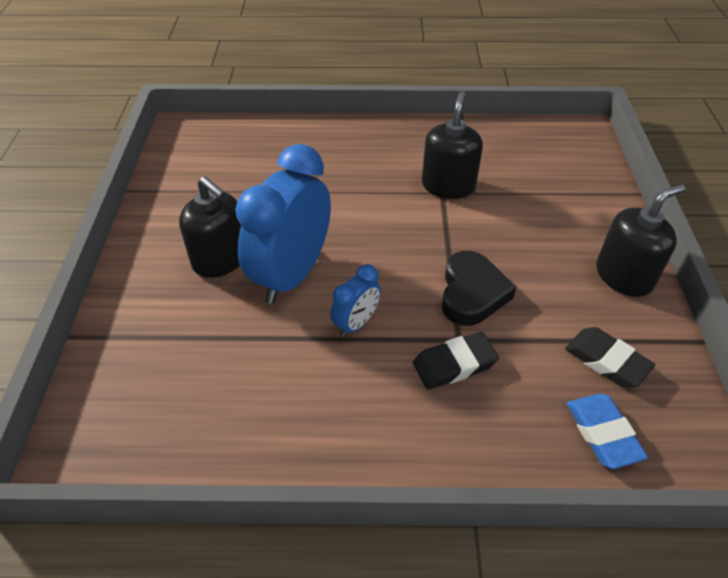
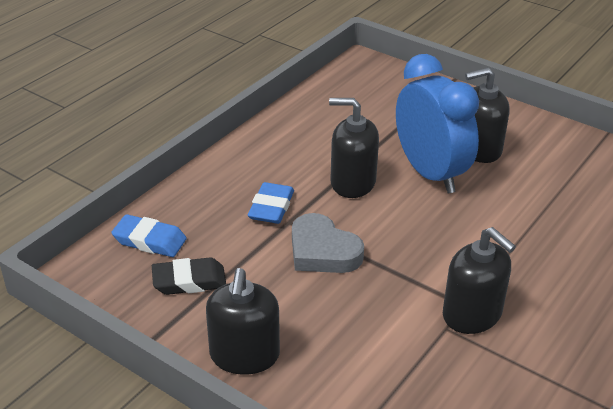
camera: 125 degrees right, 10 degrees down
(356, 323) = (352, 182): blue clock -> black soap dispenser
(454, 364) = (271, 207): black eraser -> blue eraser
(472, 293) = (322, 251): black heart -> grey heart

